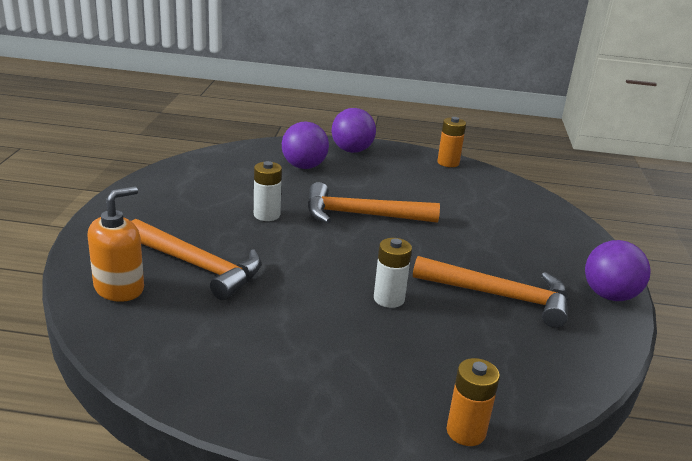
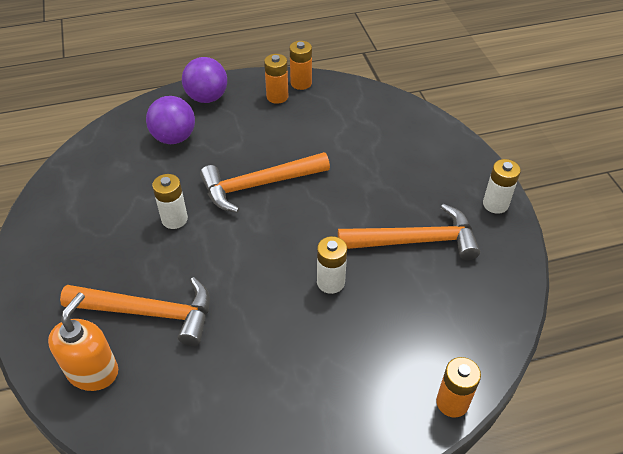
camera: 20 degrees left, 20 degrees up
(419, 165) = (277, 96): none -> orange battery
(609, 295) = (495, 204): purple ball -> white battery

